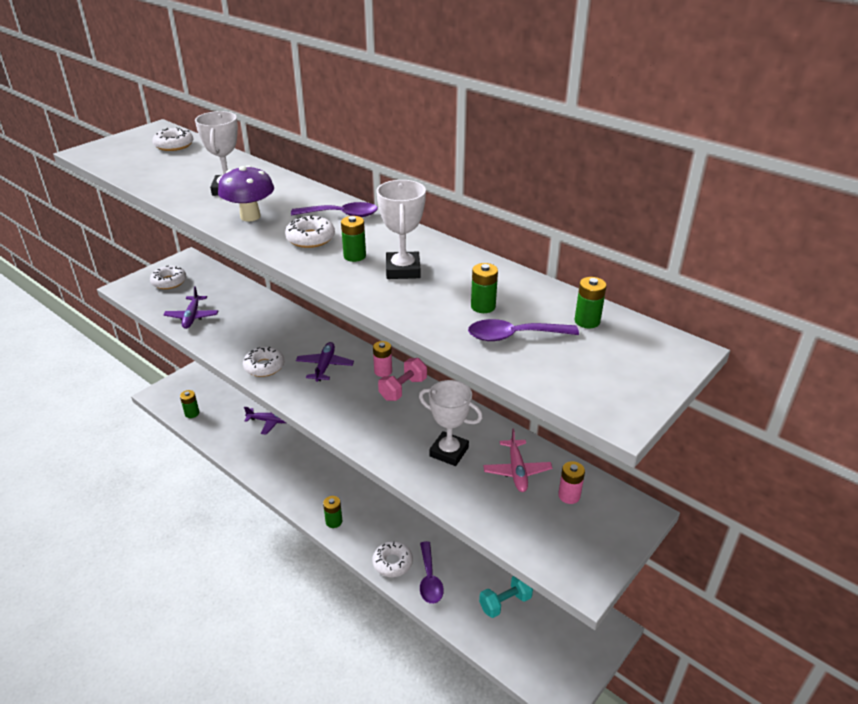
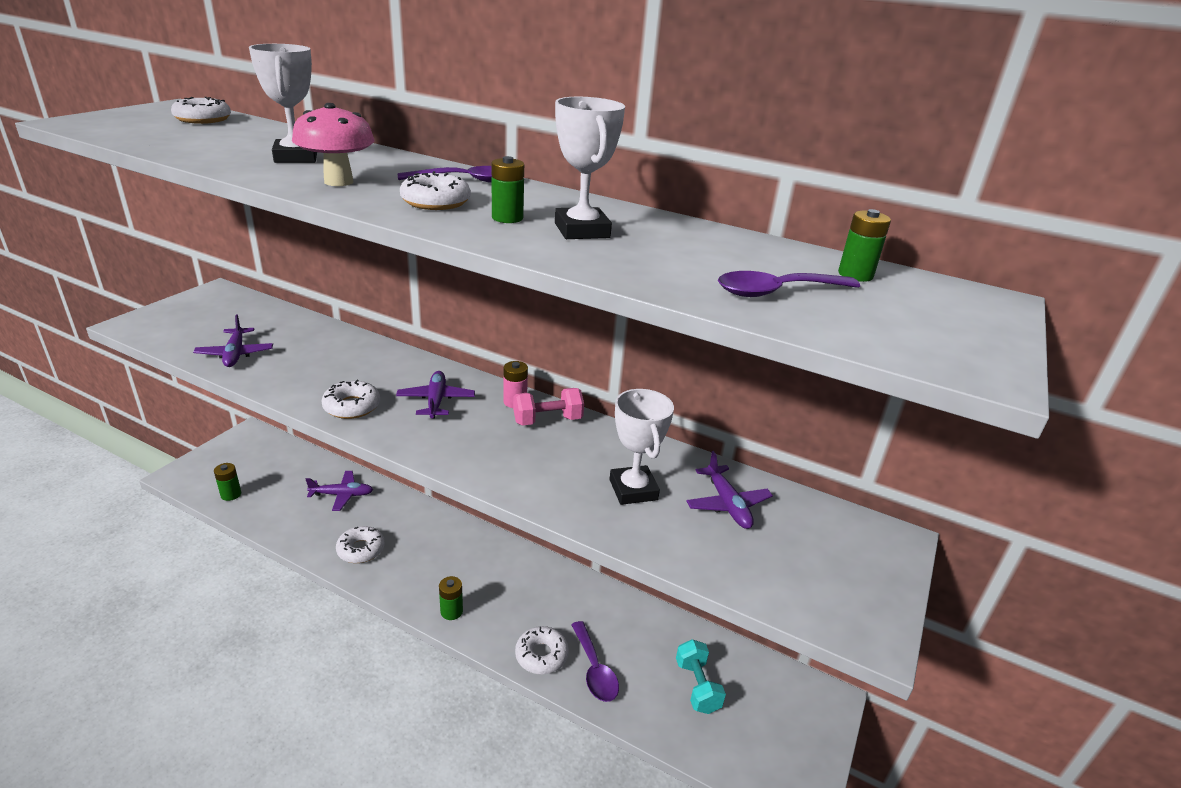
camera: 15 degrees left, 5 degrees down
(169, 282) = (195, 316): white donut -> white donut (361, 549)
(250, 216) = (338, 182): purple mushroom -> pink mushroom
(403, 389) = (547, 420): pink dumbbell -> pink dumbbell turned 45 degrees clockwise
(449, 452) = (633, 490): white trophy -> white trophy turned 60 degrees clockwise
(483, 306) = (713, 264): green battery -> none
(505, 603) = (697, 686): turquoise dumbbell -> turquoise dumbbell turned 60 degrees counterclockwise
(517, 471) = (727, 504): pink plane -> purple plane
(569, 496) = (803, 528): pink battery -> none

